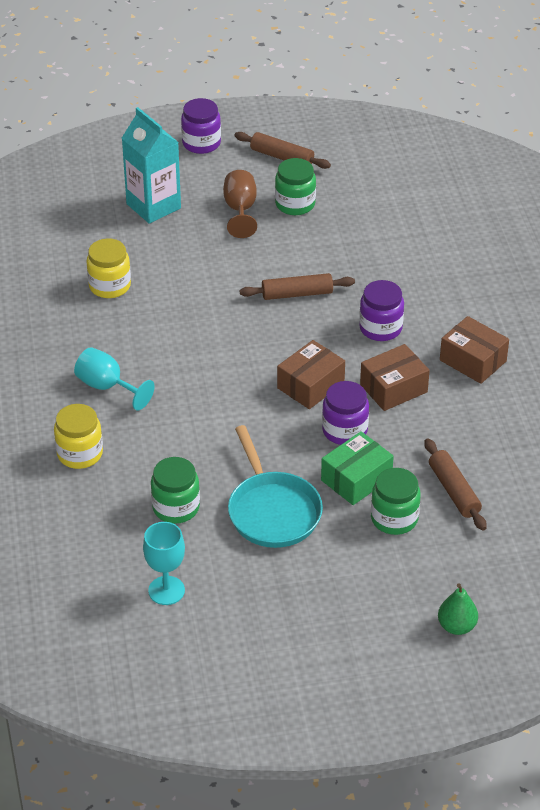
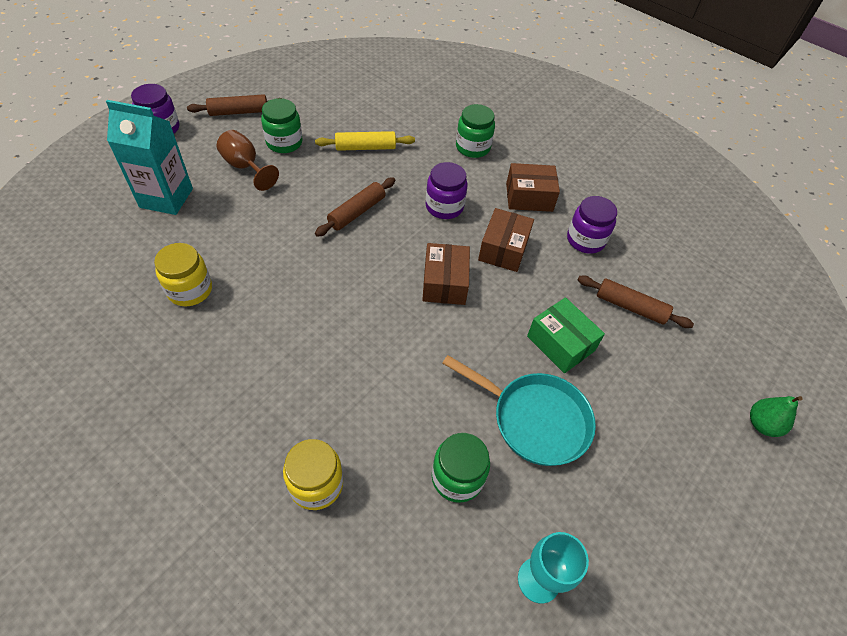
camera: 45 degrees left, 10 degrees up
(107, 387) = (278, 392): turquoise goblet -> none
(344, 430) = (508, 306): purple jar -> purple jar (585, 240)
(356, 479) = (560, 343): green box -> green box turned 45 degrees counterclockwise
(365, 242) = (365, 147): none -> yellow rolling pin
(394, 518) = (621, 359): green jar -> green jar (473, 147)

